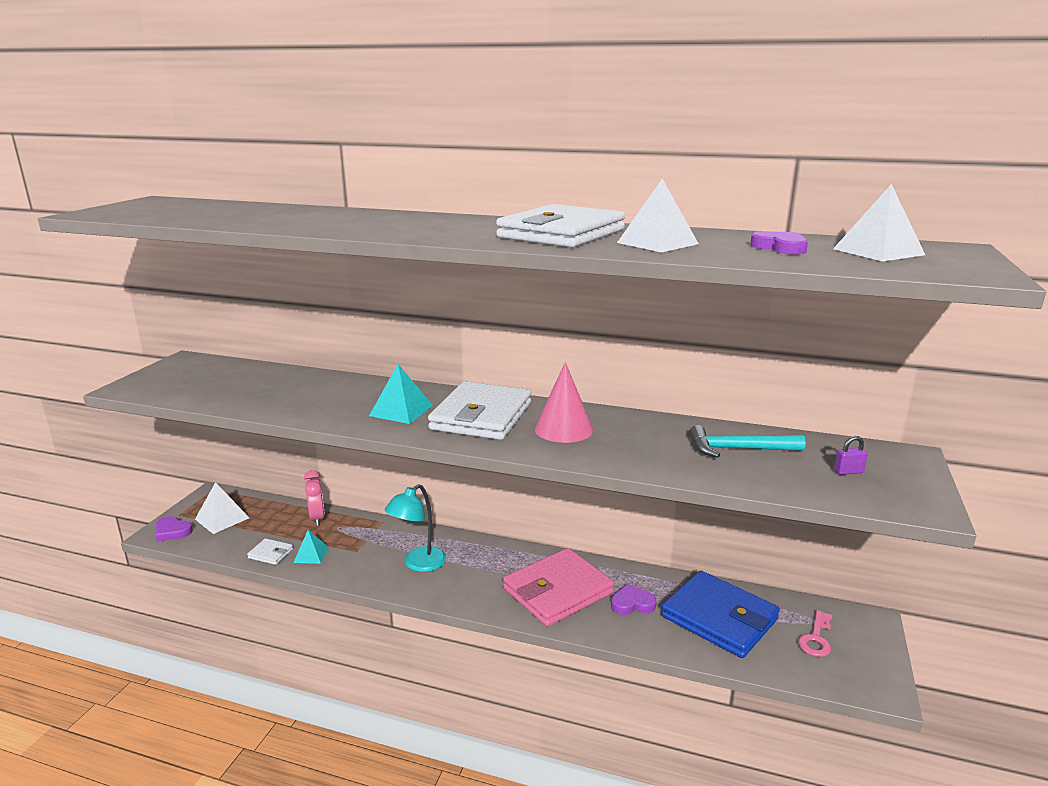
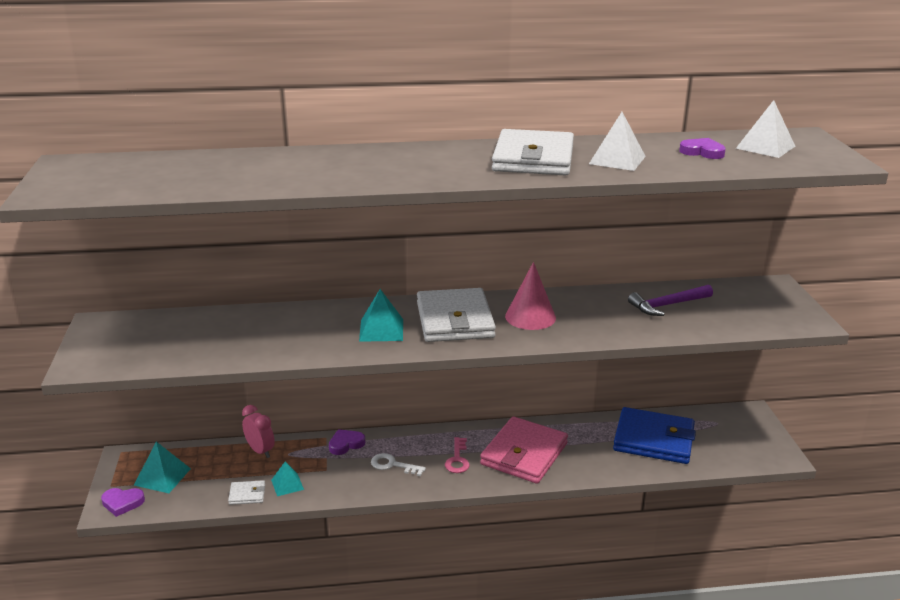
camera: 25 degrees left, 5 degrees up
(222, 518) = (162, 476): white pyramid -> turquoise pyramid
(418, 564) = (393, 465): turquoise lamp -> white key
(632, 603) = (586, 447): purple heart -> purple heart (346, 444)
(738, 449) = (667, 305): turquoise hammer -> purple hammer
(816, 638) = (725, 435): pink key -> pink key (457, 459)
(848, 471) = (749, 306): purple padlock -> none

